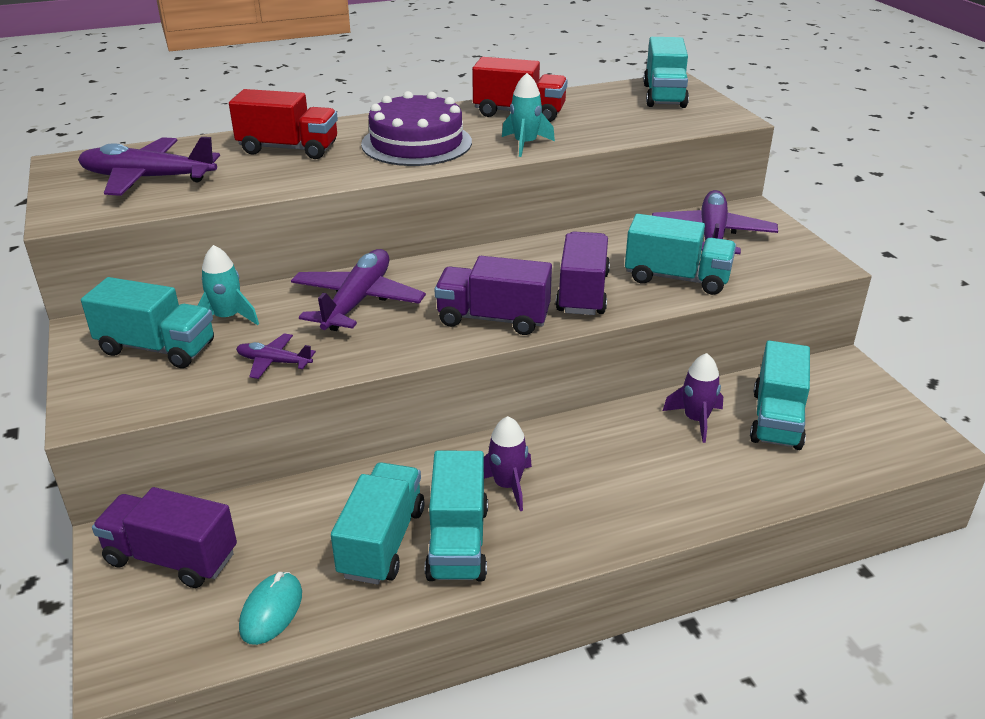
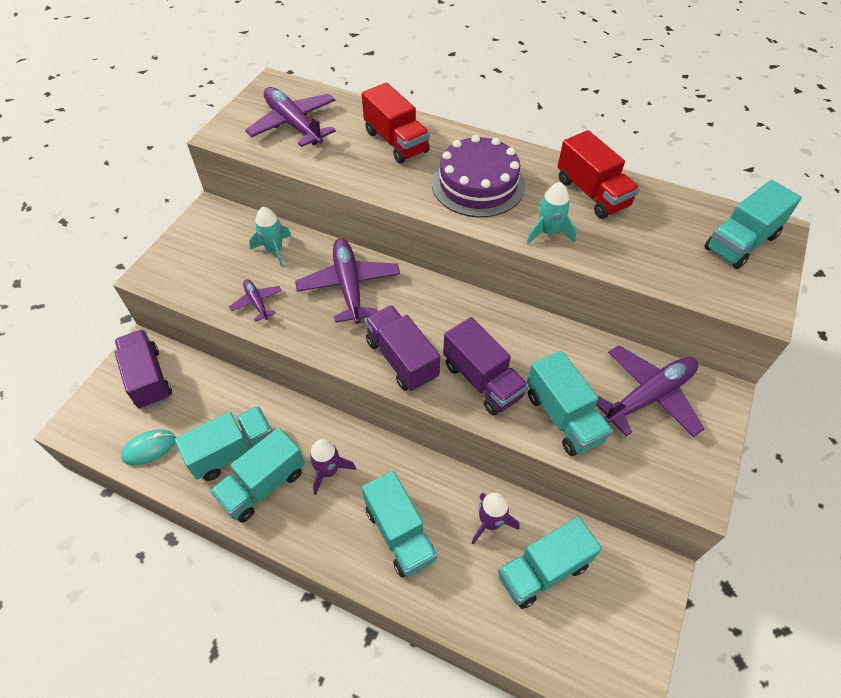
camera: 45 degrees right, 20 degrees up
(157, 348) = (221, 249): turquoise truck -> turquoise truck (400, 533)
(358, 301) = (349, 286): purple plane -> purple plane turned 75 degrees counterclockwise
(582, 293) = (482, 380): purple truck -> purple truck turned 90 degrees clockwise

